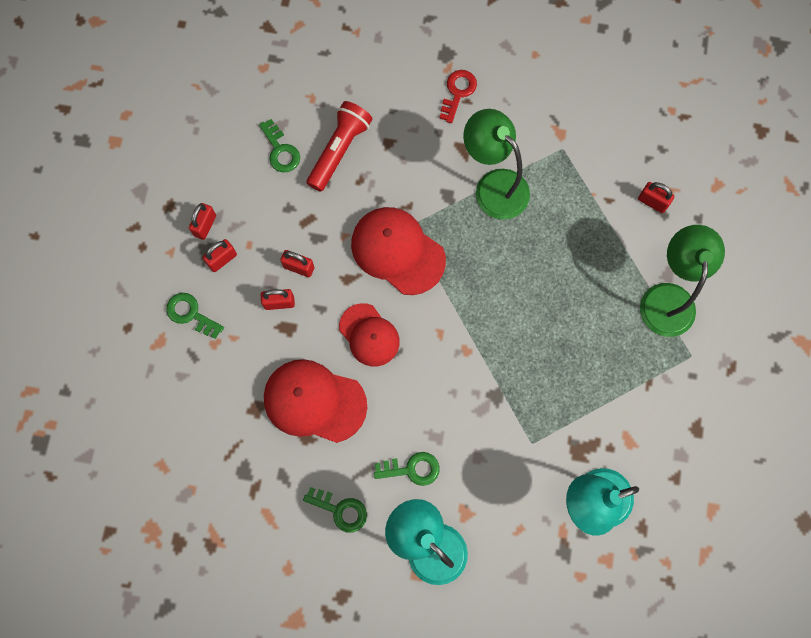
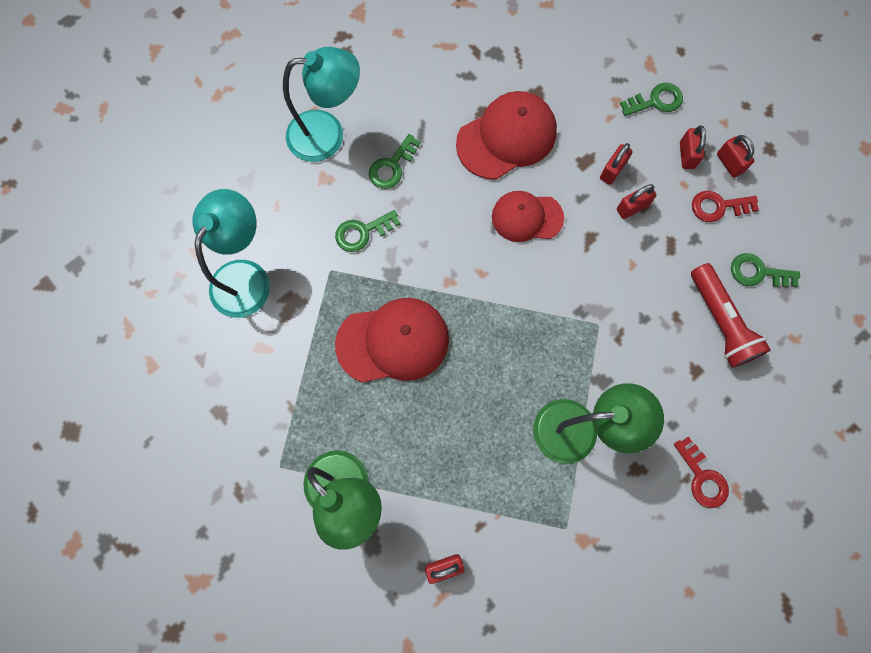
camera: 130 degrees right, 0 degrees up
(248, 209) = (718, 206): none -> red key
(340, 510) = (407, 95): green key -> green key (362, 232)
(397, 251) = (583, 296): red cap -> red cap (393, 341)

